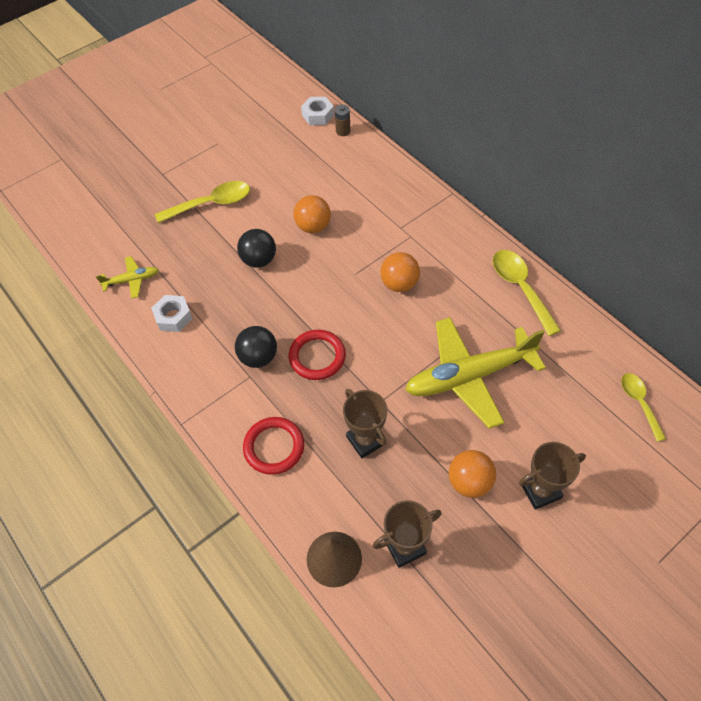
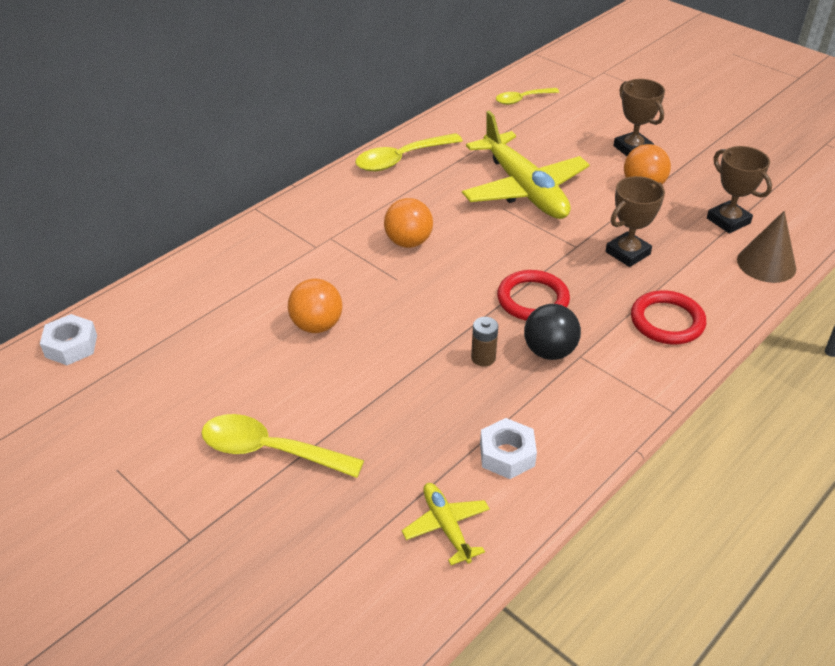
camera: 100 degrees left, 15 degrees down
(211, 204) = (270, 451): yellow spoon -> yellow spoon turned 45 degrees counterclockwise
(259, 260) = (385, 374): black ball -> none
(343, 131) = (116, 314): brown battery -> brown battery (483, 358)

